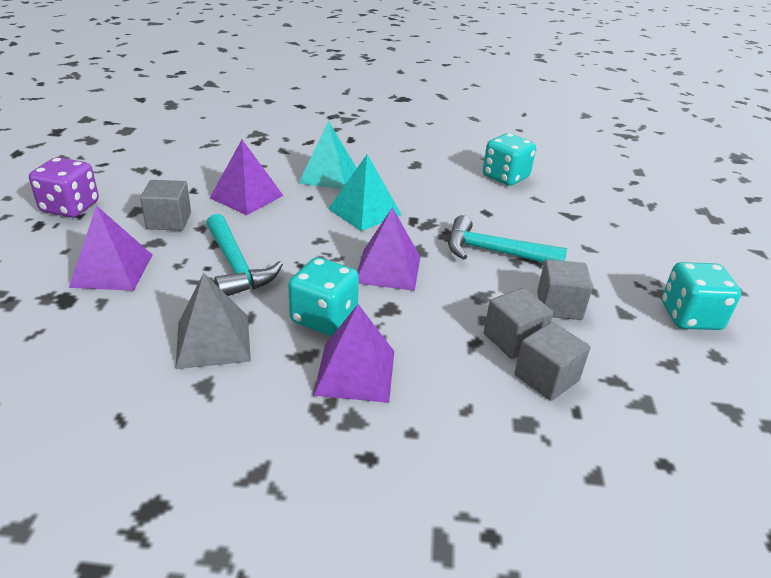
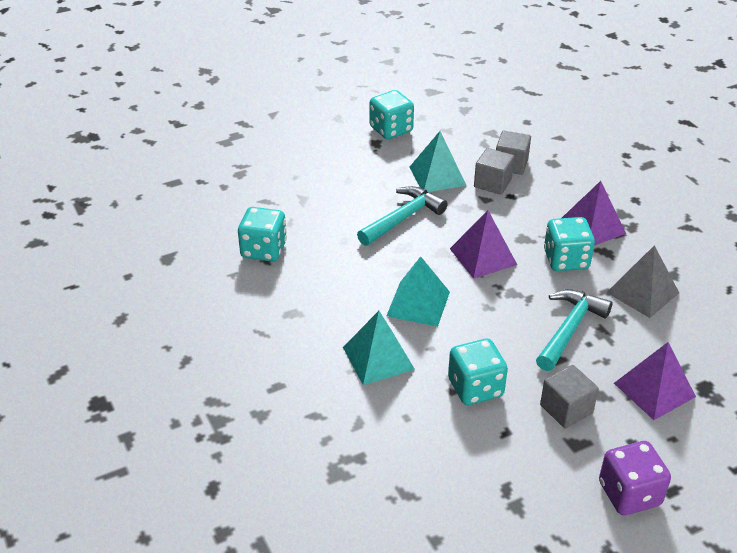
camera: 120 degrees left, 5 degrees up
(246, 196) = (475, 388): purple pyramid -> turquoise dice
(494, 252) = (403, 218): turquoise hammer -> turquoise hammer turned 120 degrees counterclockwise
(559, 306) = (437, 176): grey cube -> turquoise pyramid

